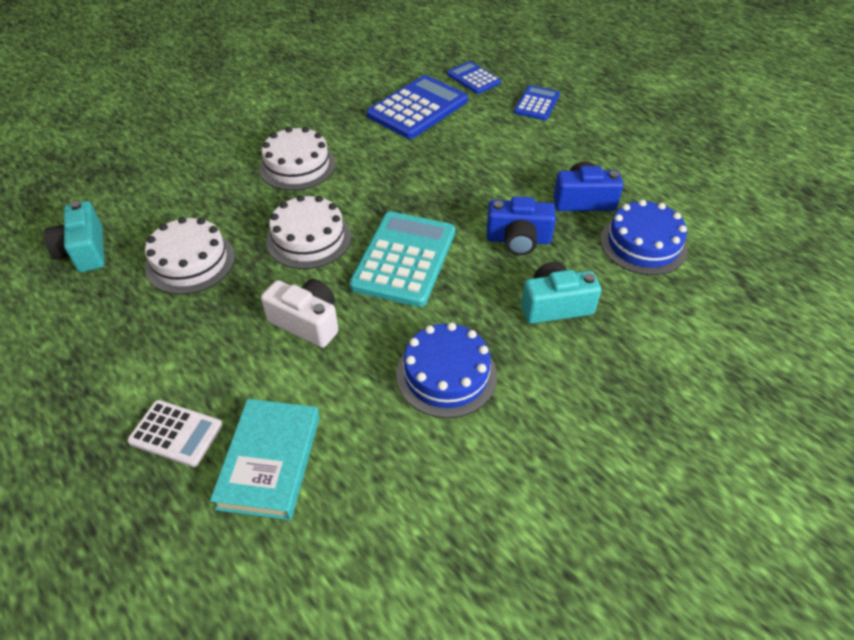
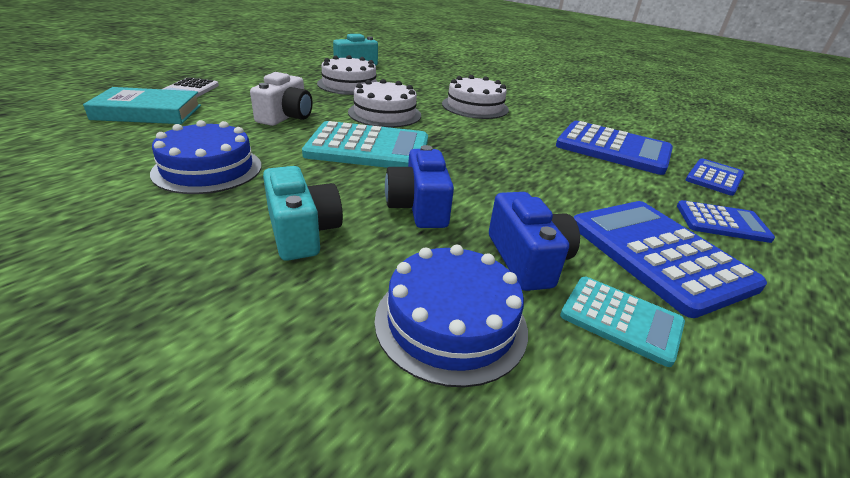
camera: 75 degrees right, 15 degrees down
(574, 145) = (658, 254): none -> blue calculator
(634, 181) = (621, 320): none -> turquoise calculator

